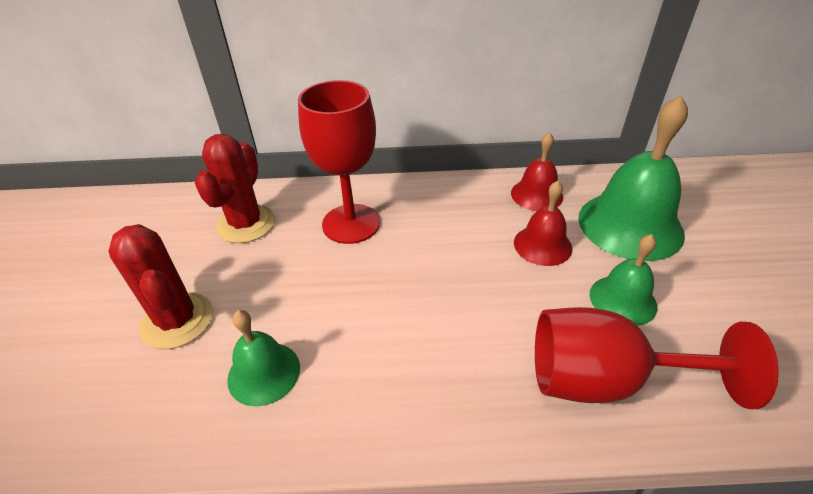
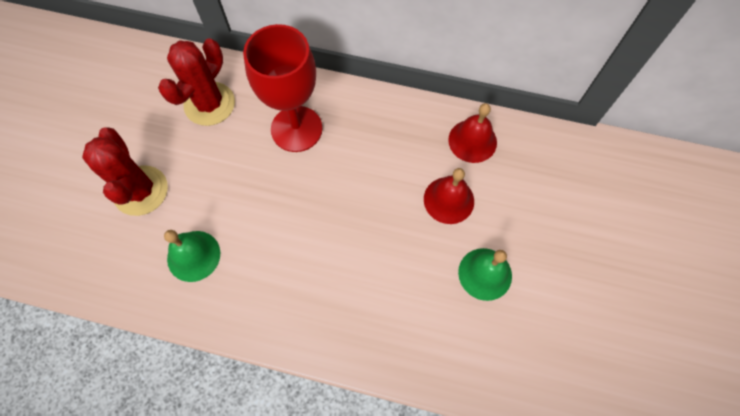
camera: 15 degrees right, 25 degrees up
(607, 380) = (433, 337): red goblet -> none
(630, 225) = (537, 200): green bell -> none

